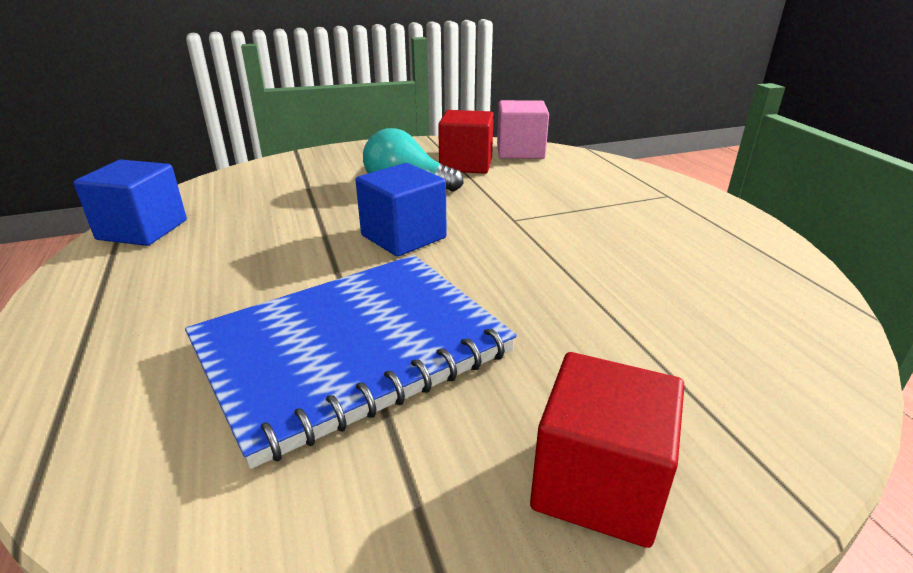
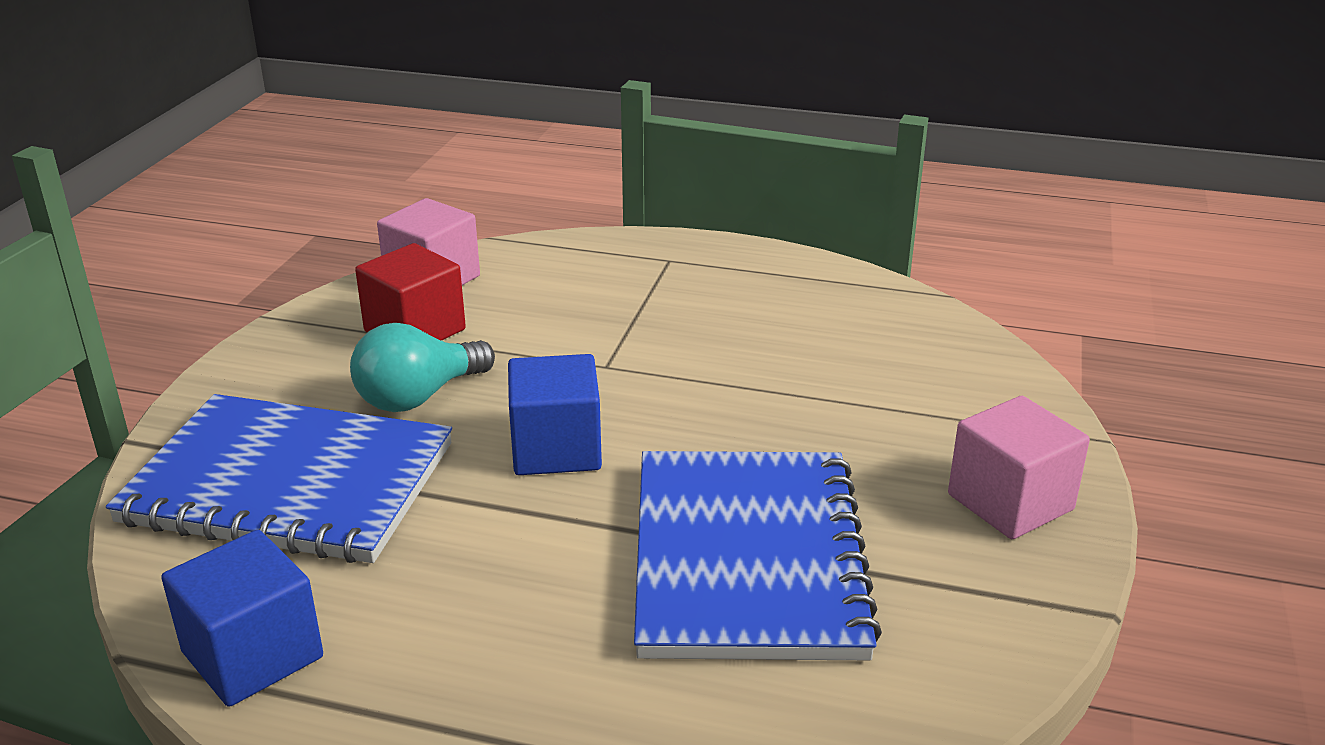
camera: 55 degrees left, 0 degrees up
(294, 187) = (289, 483): none -> blue notebook
(598, 483) = (1010, 502): red cube -> pink cube

